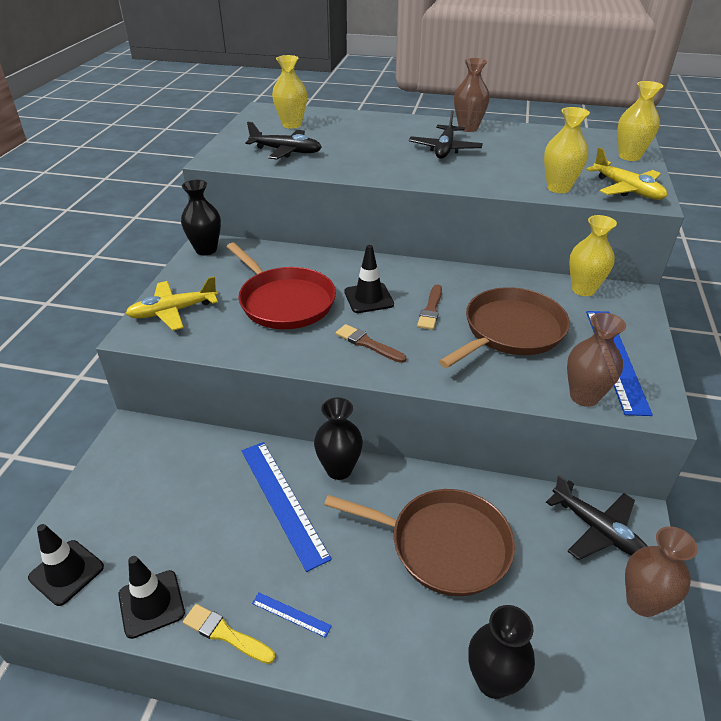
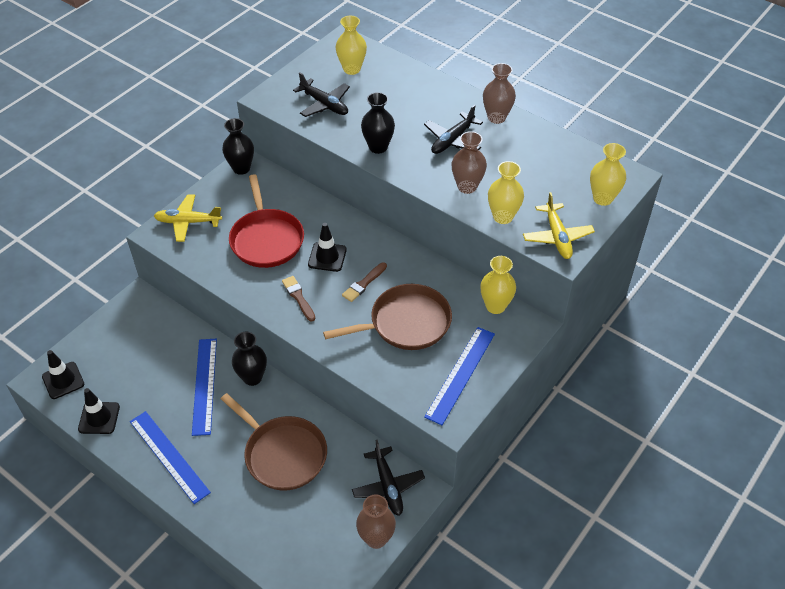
camera: 25 degrees right, 10 degrees up
(225, 634) = (129, 451): yellow brush -> none
(291, 614) = (169, 456): blue ruler -> blue ruler, size x2.28
(493, 680) = (254, 539): black vase -> black vase (378, 147)
(584, 396) = (410, 394): brown vase -> brown vase (467, 187)

